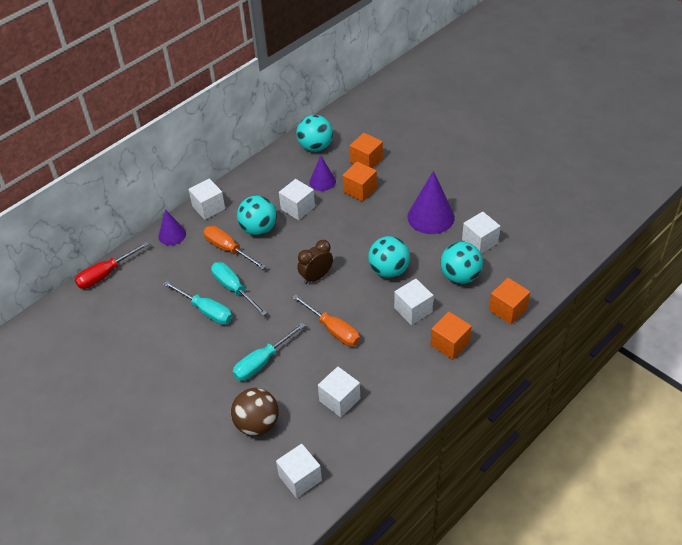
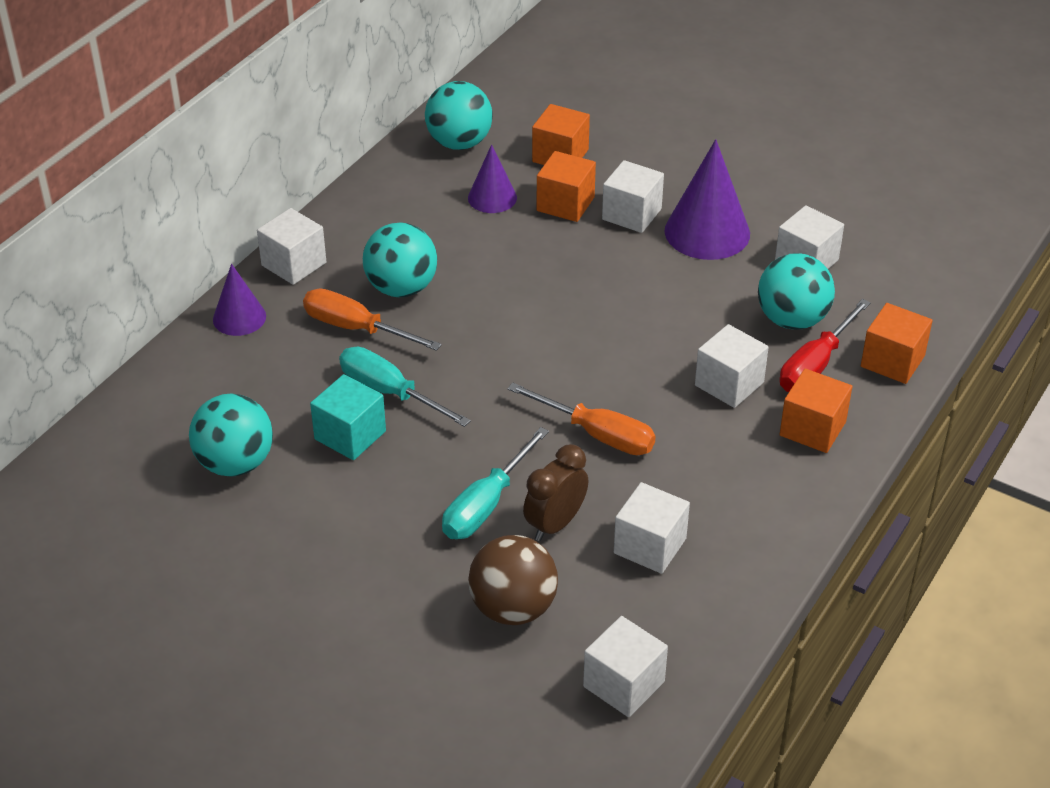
camera: 15 degrees left, 5 degrees down
(106, 274) = (133, 399): red screwdriver -> red screwdriver (815, 365)
(206, 311) = (350, 435): turquoise screwdriver -> turquoise cube
(298, 208) = (462, 245): white cube -> white cube (631, 214)
(316, 277) = (536, 353): brown clock -> brown clock (555, 524)
(389, 270) = (663, 326): turquoise ball -> turquoise ball (235, 463)

